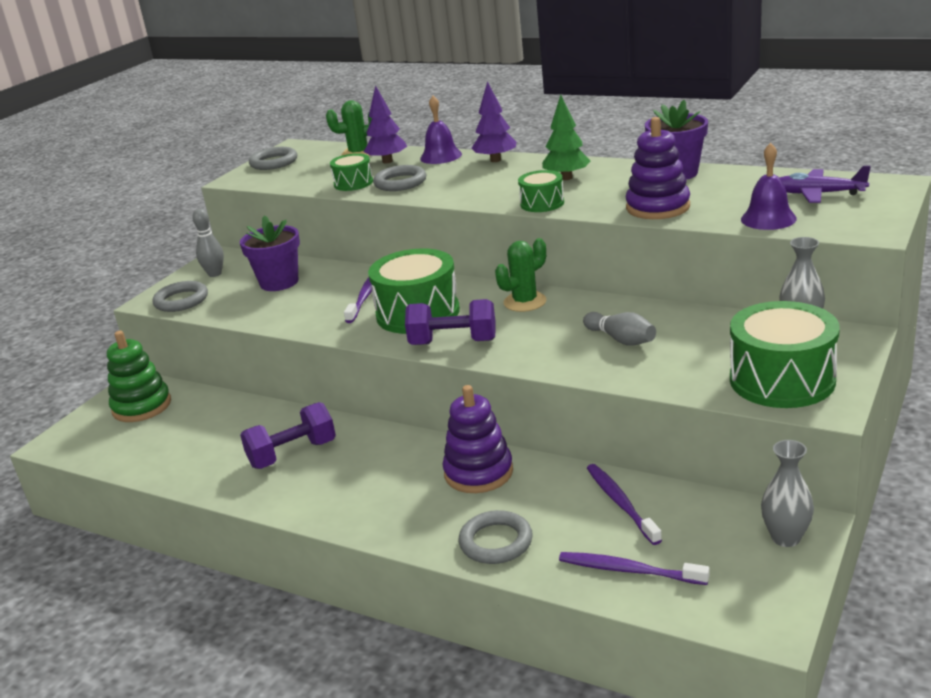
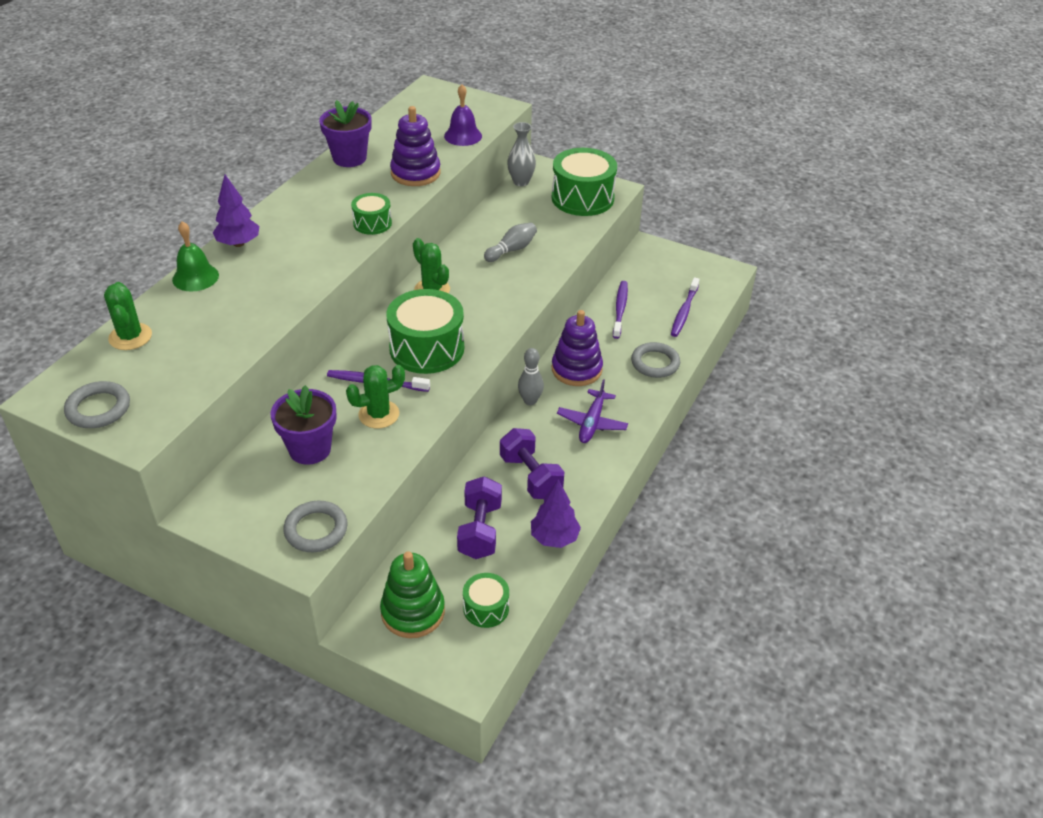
camera: 95 degrees left, 15 degrees up
(215, 274) = (254, 510): grey bowling pin -> grey bowling pin (530, 401)
(318, 304) = (379, 414): none -> green cactus
(353, 183) = (233, 336): green drum -> green drum (486, 608)
(387, 161) = (179, 314): purple tree -> purple tree (554, 538)
(400, 182) = (257, 303): grey ring -> none
(441, 156) = (195, 277): purple bell -> green bell
(453, 342) = (488, 328): purple dumbbell -> purple dumbbell (480, 530)
(566, 178) = (320, 208): green tree -> none
(620, 503) = (620, 309): purple toothbrush -> purple toothbrush turned 120 degrees clockwise
(786, 538) = (658, 255): grey vase -> none
(817, 194) = (430, 113): purple plane -> purple plane (592, 423)

